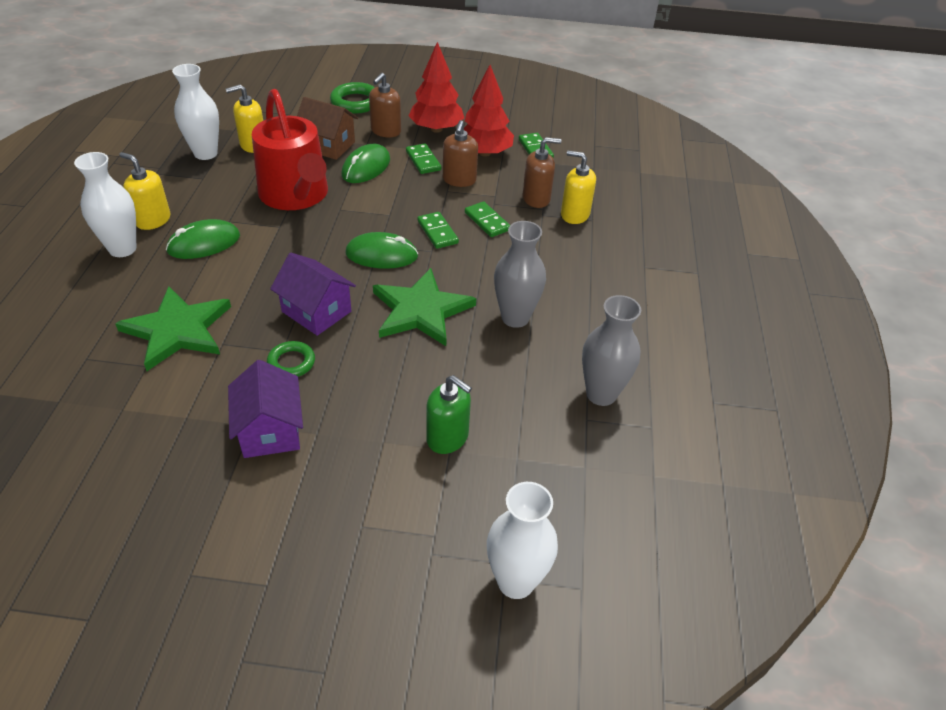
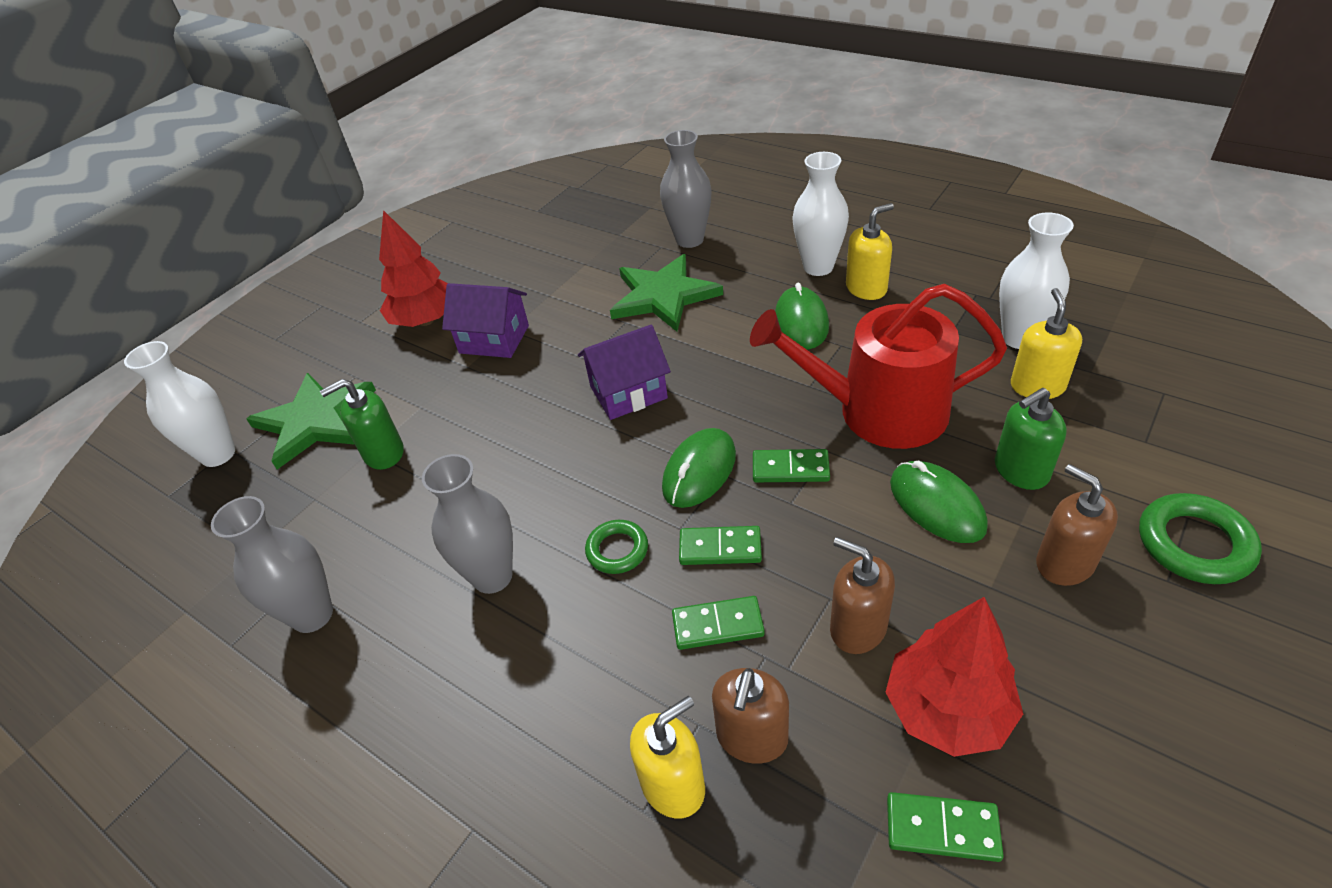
camera: 125 degrees right, 0 degrees up
(73, 340) = (689, 240): none -> grey vase
(291, 362) = (565, 363): green ring -> green ring (617, 550)
(328, 146) = (1020, 471): brown house -> green soap dispenser
(421, 310) = (571, 482): green star -> green star (315, 421)
(423, 161) = (940, 591): green domino -> green domino (790, 468)
(436, 129) = (1064, 652): red tree -> red tree (426, 320)

